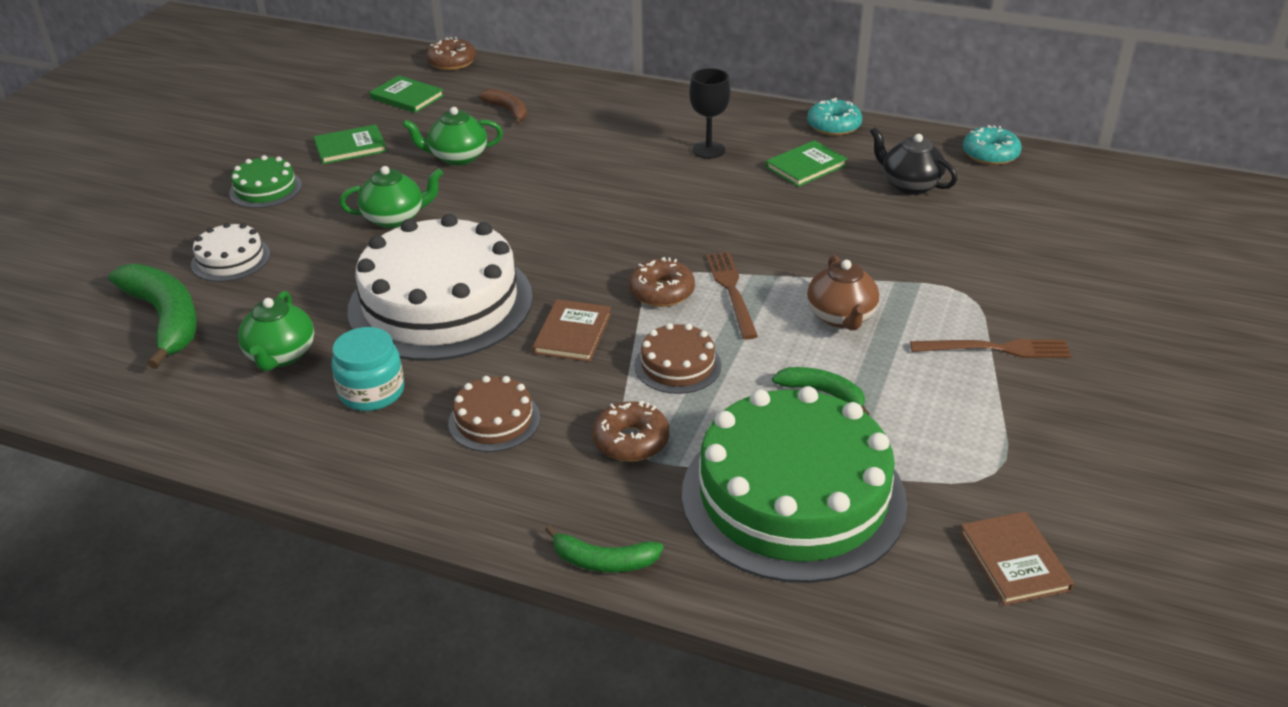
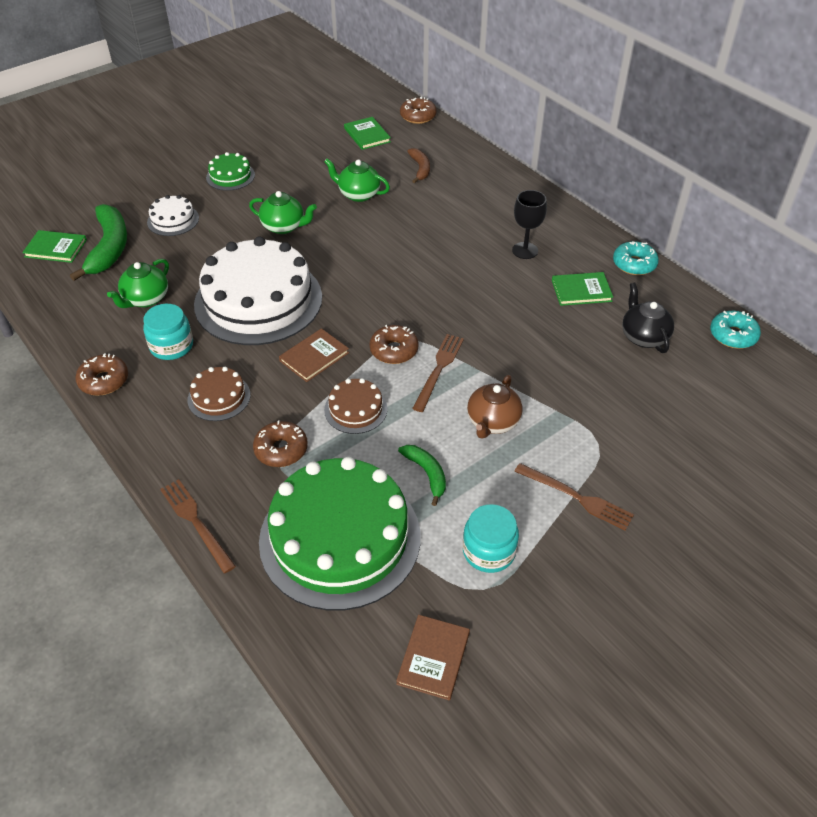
camera: 30 degrees right, 10 degrees up
(313, 465) = (104, 381): none -> brown donut
(350, 147) = (302, 162): green book -> green book (56, 248)
(603, 561) = (196, 522): green banana -> brown fork
(963, 435) = (489, 551): none -> turquoise jar

